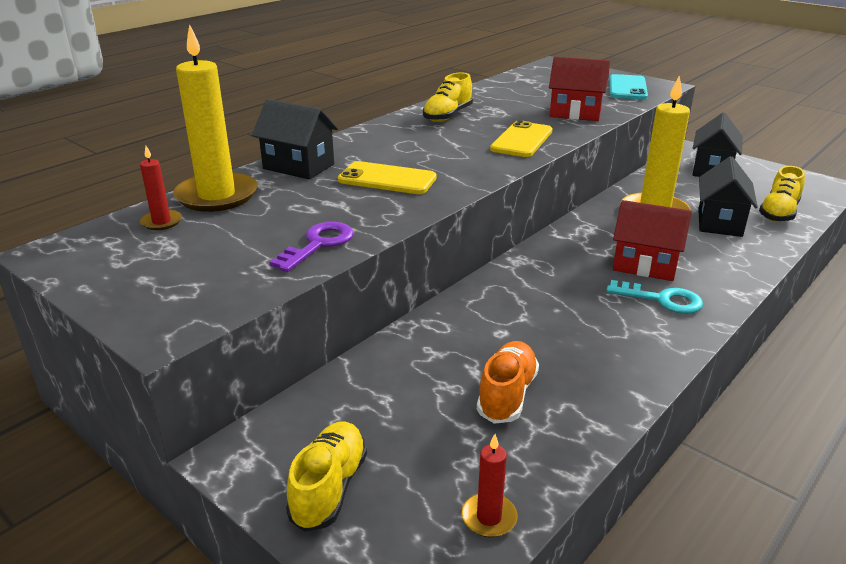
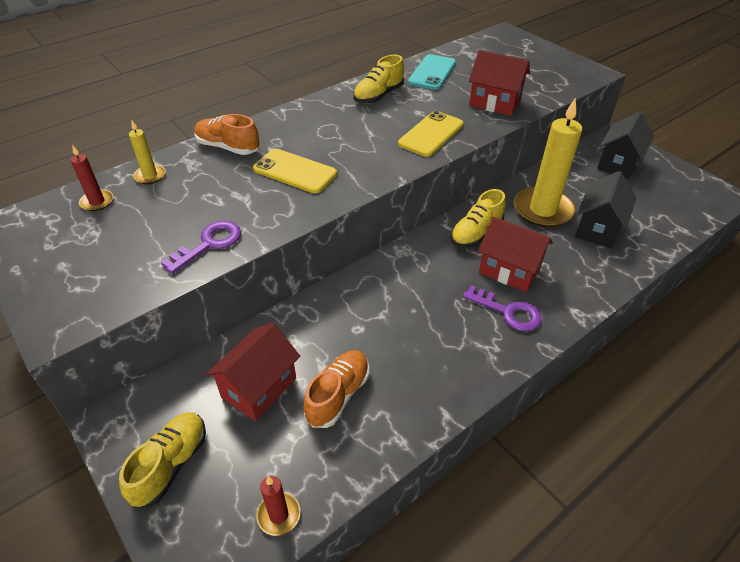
camera: 10 degrees right, 15 degrees up
(217, 196) = (150, 176): yellow candle -> yellow candle, size x0.46
(298, 166) = (228, 147): black house -> orange shoe
(408, 399) = (259, 387): none -> red house
(627, 88) = (558, 73): turquoise phone -> turquoise phone (432, 73)
(661, 299) = (507, 312): turquoise key -> purple key
(778, 213) = (658, 223): yellow shoe -> yellow shoe (476, 233)

